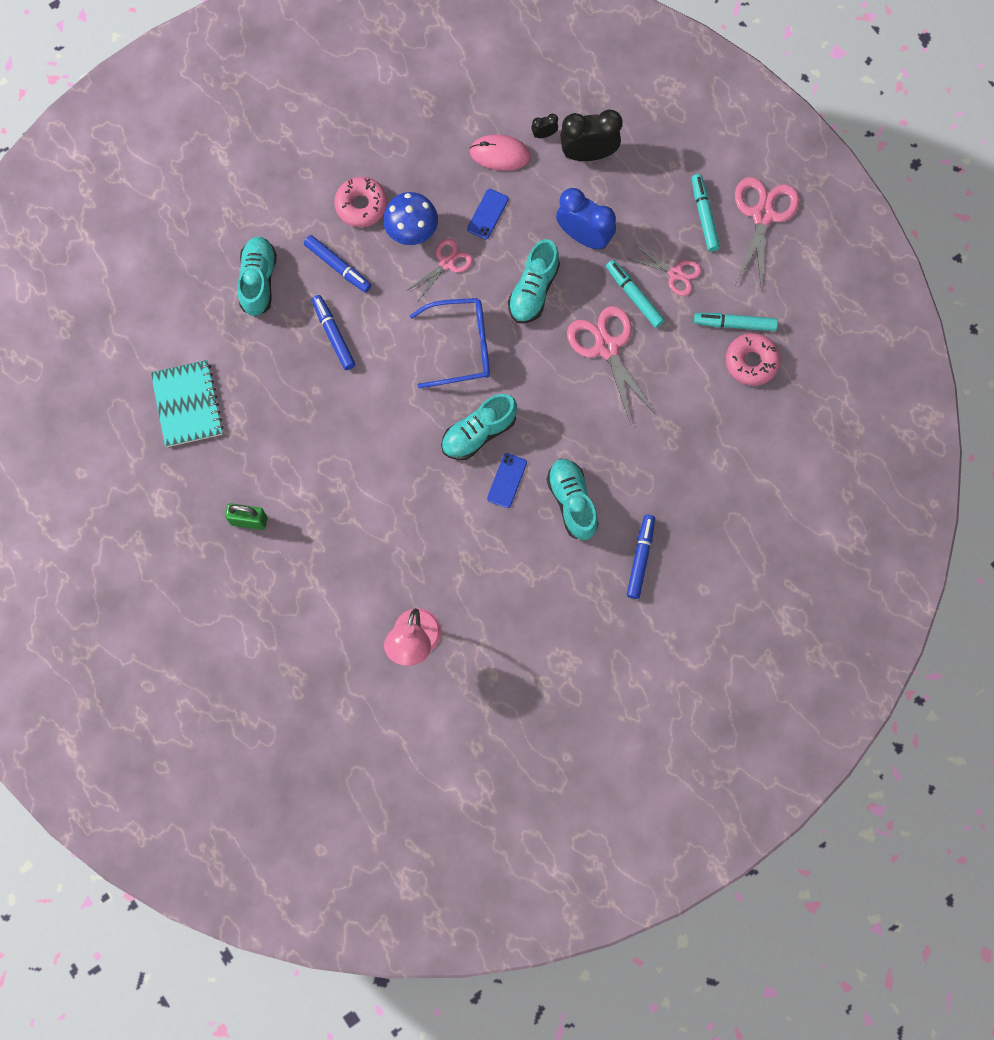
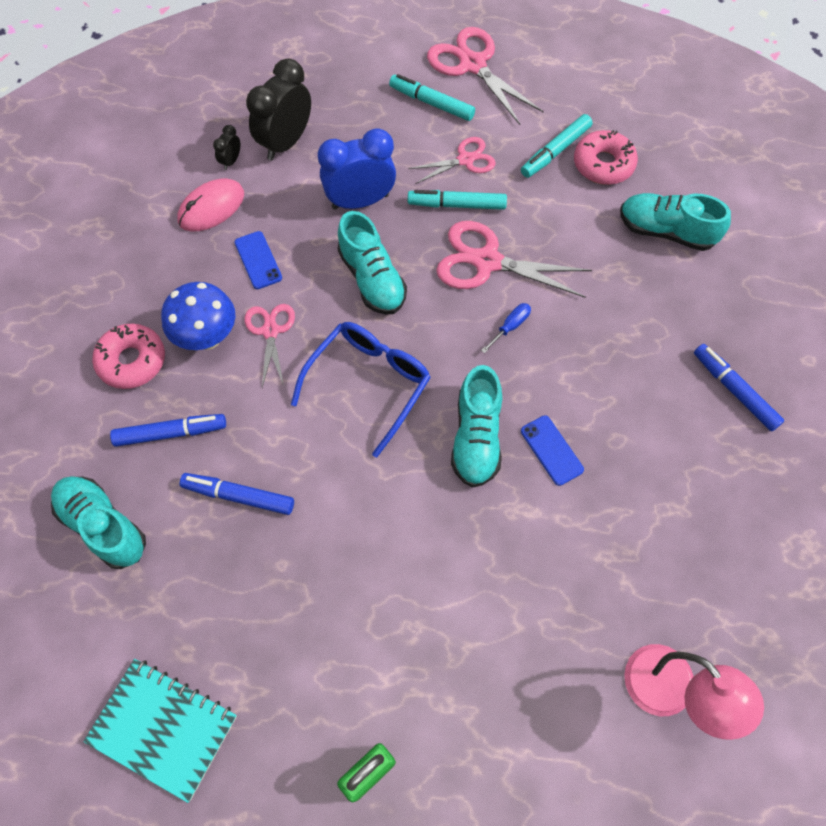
camera: 50 degrees left, 10 degrees down
(571, 396) = (510, 327): none -> blue screwdriver
(572, 502) = (625, 407): turquoise shoe -> turquoise shoe (666, 231)

